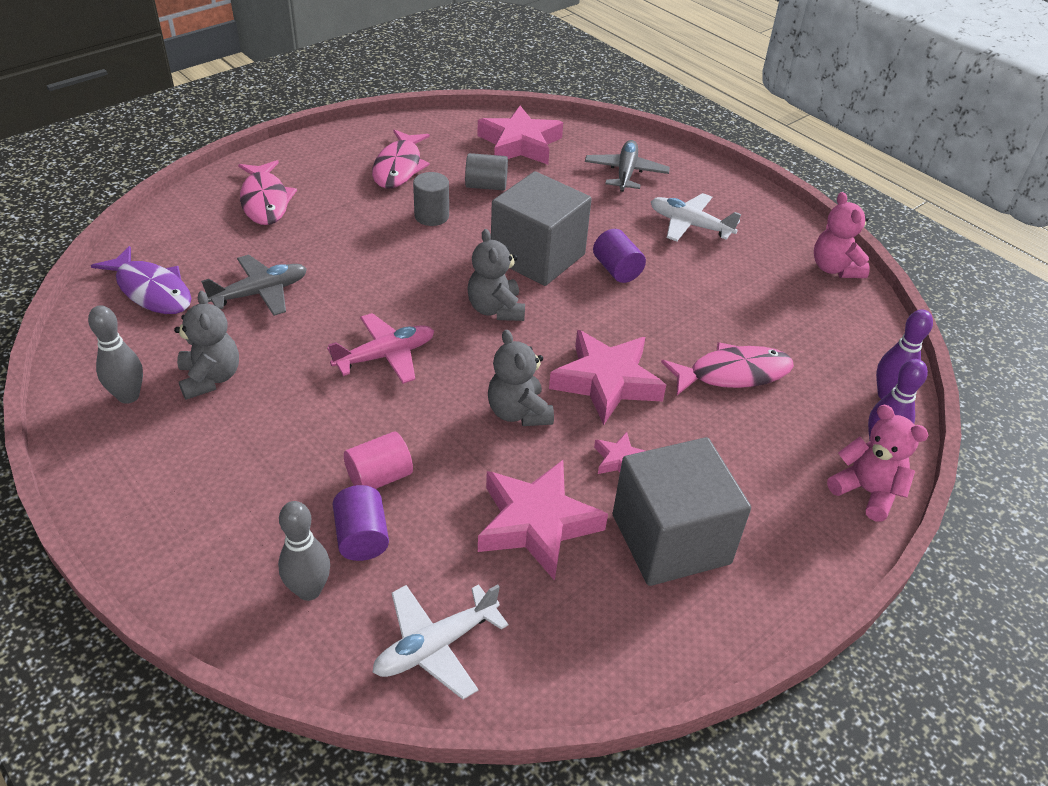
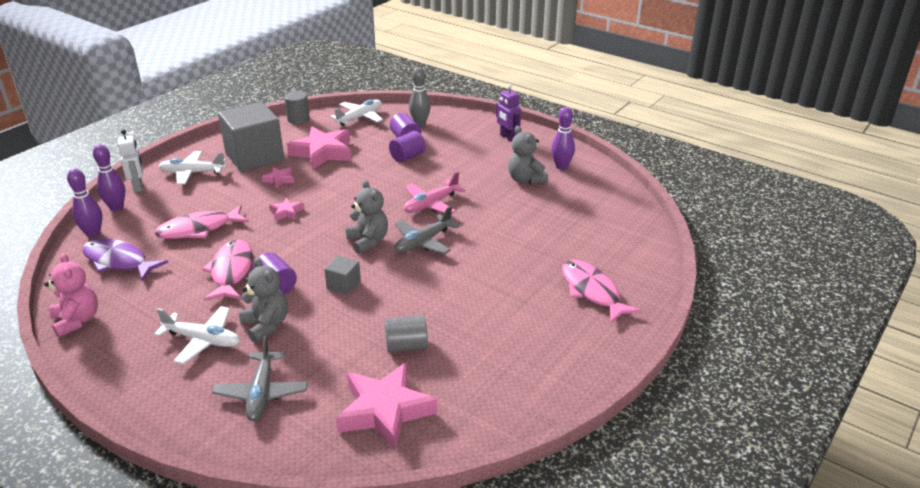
camera: 170 degrees right, 10 degrees down
(128, 396) = (561, 166): grey bowling pin -> purple bowling pin
(151, 290) = (606, 215): purple fish -> purple fish (119, 261)
(159, 497) = (507, 137): none -> purple robot
(260, 293) = (535, 225): grey plane -> grey plane (423, 242)
(379, 477) = (407, 157): pink cylinder -> purple cylinder
(399, 167) = (500, 350): pink fish -> pink fish (231, 271)
(431, 216) = (444, 304): grey cylinder -> grey cylinder (298, 119)
(518, 412) = (340, 190): grey teddy bear -> grey teddy bear (266, 325)
(537, 256) = (343, 285): grey cube -> grey cube, size x0.43
(606, 382) = (286, 212): pink star -> pink star, size x0.47
(781, 511) = (192, 173): none -> white plane
(866, 491) = (138, 186): pink teddy bear -> white robot

